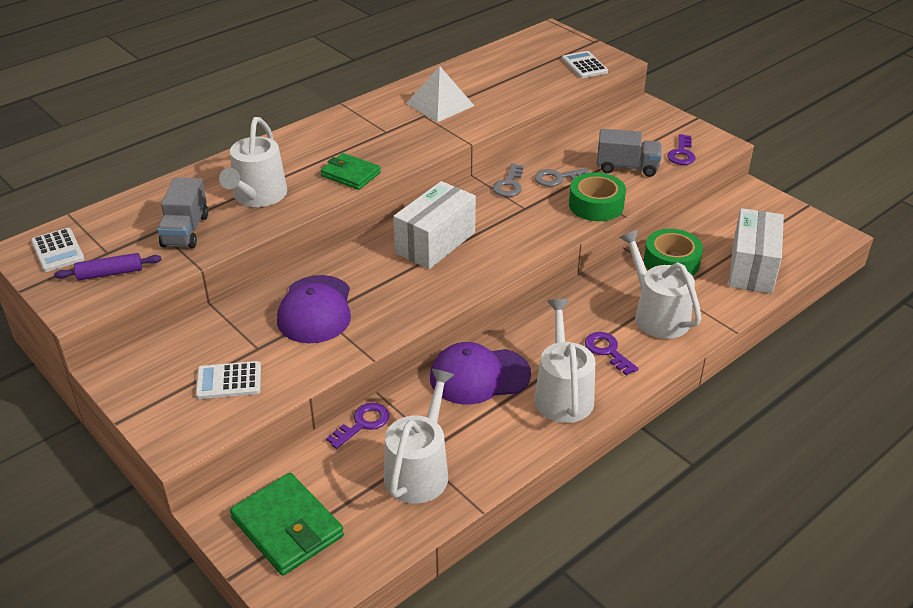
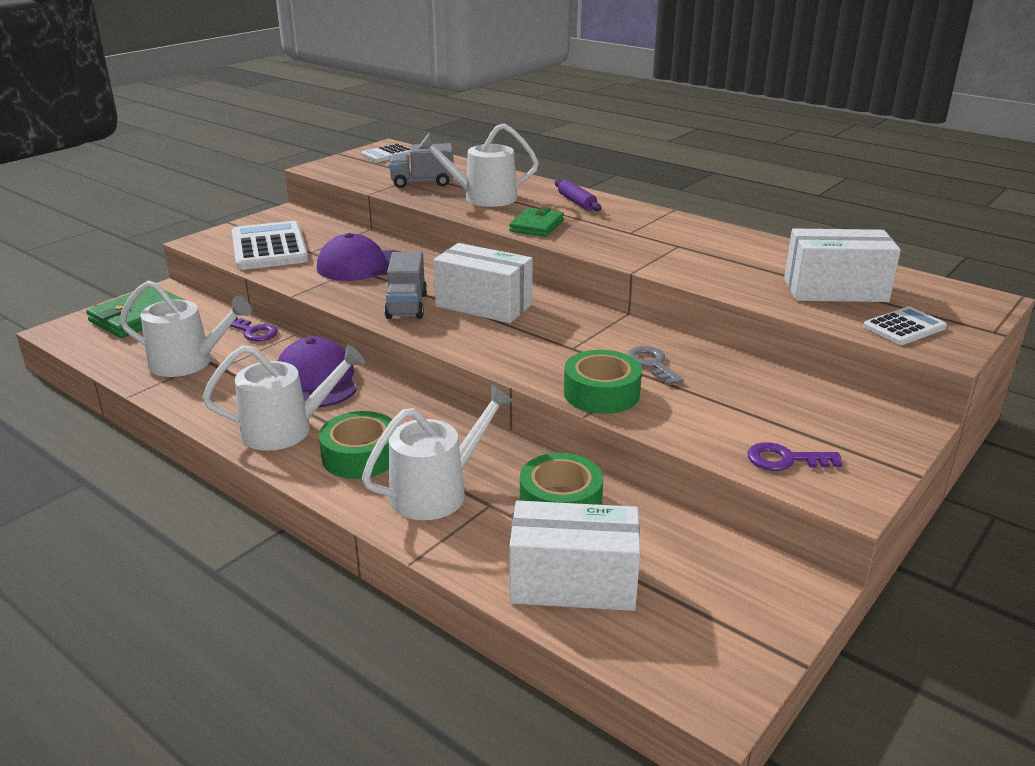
camera: 80 degrees right, 10 degrees down
(110, 273) = (360, 170): purple rolling pin -> purple rolling pin (577, 202)
(229, 381) = (269, 247): white calculator -> white calculator, size x1.86
(440, 104) = (710, 251): white pyramid -> none
(509, 184) = (619, 335): grey key -> none
(525, 74) = (835, 290): none -> white box
(607, 351) = (360, 456): purple key -> green tape
(627, 167) = (712, 413): grey truck -> grey truck (406, 306)

